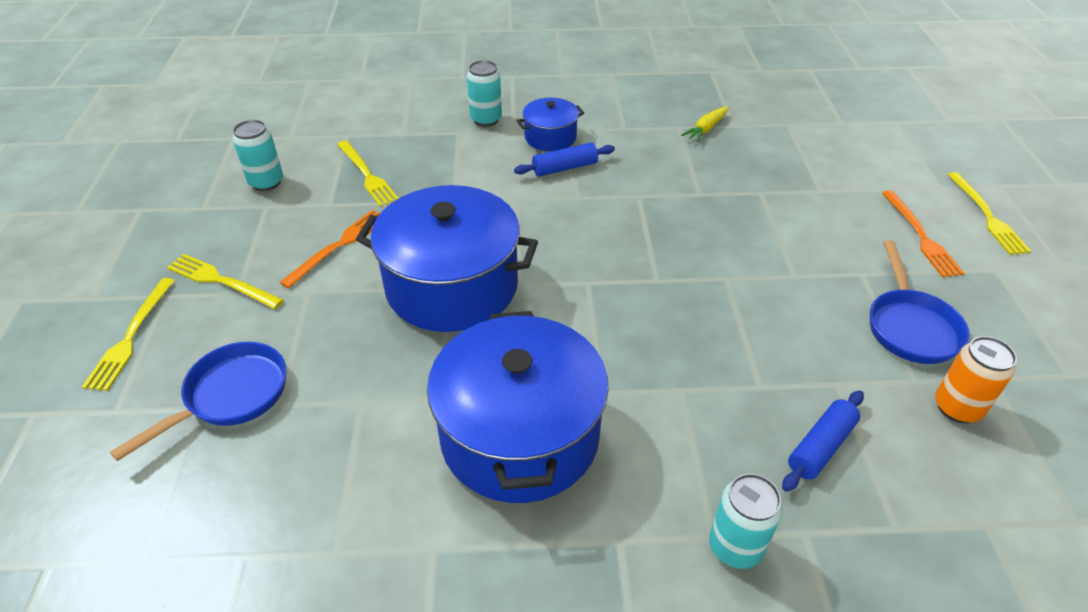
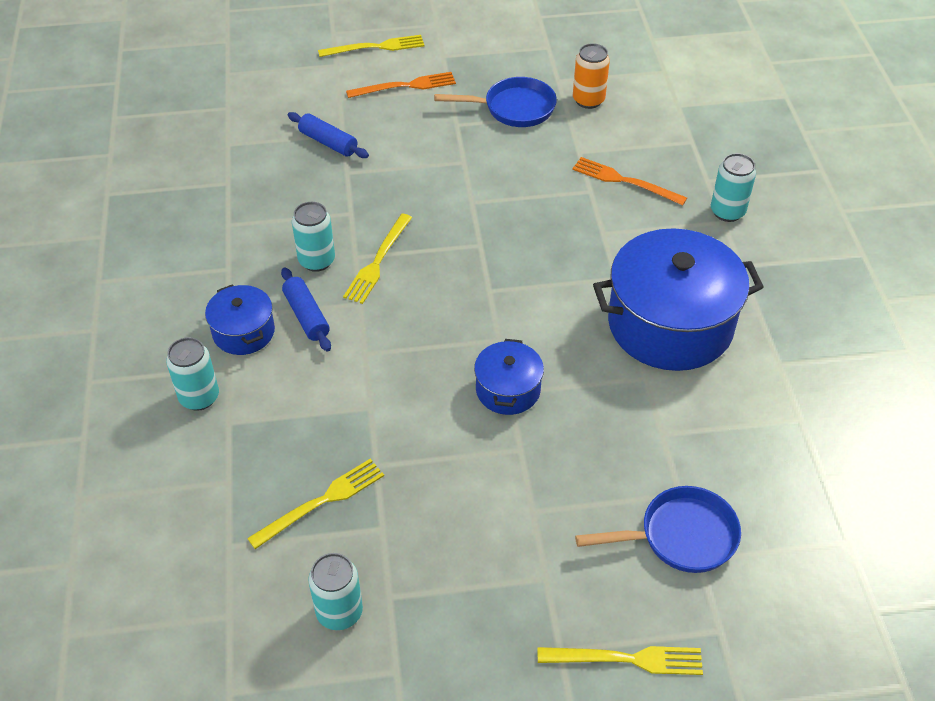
camera: 95 degrees left, 5 degrees up
(221, 281) = (529, 600): yellow fork -> yellow fork (378, 261)
(230, 396) = (680, 536): blue pan -> blue pan turned 135 degrees clockwise
(339, 246) = (457, 499): orange fork -> orange fork (625, 181)
(452, 286) = (508, 390): blue pot -> blue pot, size x0.49
(633, 173) = (317, 261): none -> turquoise can
(706, 129) = (234, 203): yellow carrot -> none
(820, 447) = (638, 166): blue rolling pin -> blue rolling pin (328, 142)

